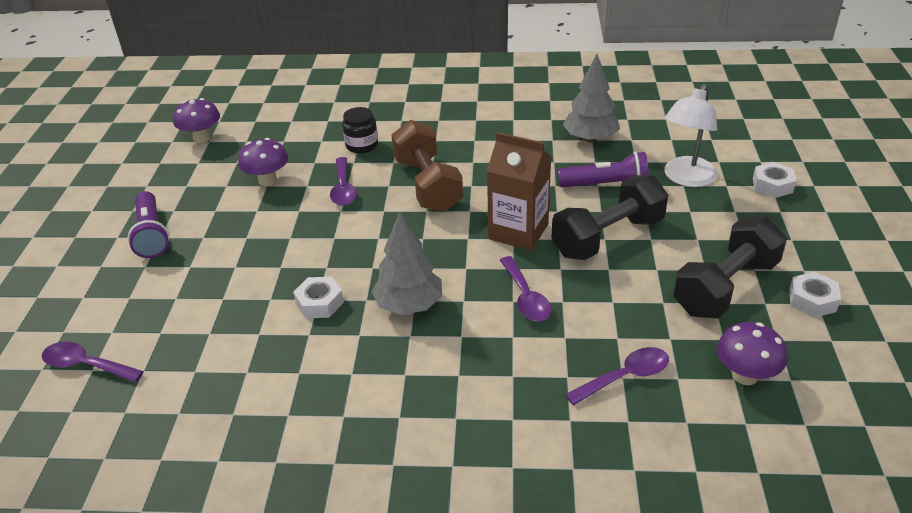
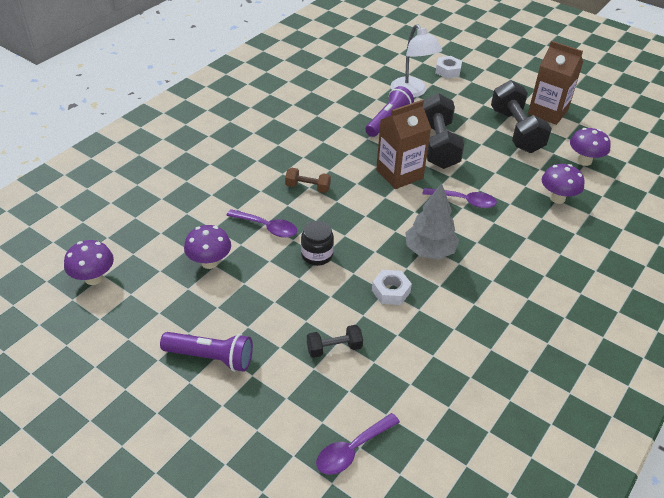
camera: 60 degrees left, 5 degrees up
(210, 299) = (334, 348): none -> black dumbbell
(362, 145) = (220, 196): black jar -> black jar (317, 255)
(427, 185) = (308, 187): brown dumbbell -> brown dumbbell, size x0.49
(590, 139) = (334, 101): grey tree -> none
(625, 377) = (557, 198): purple spoon -> purple mushroom
(812, 300) = (547, 112): white nut -> brown carton

